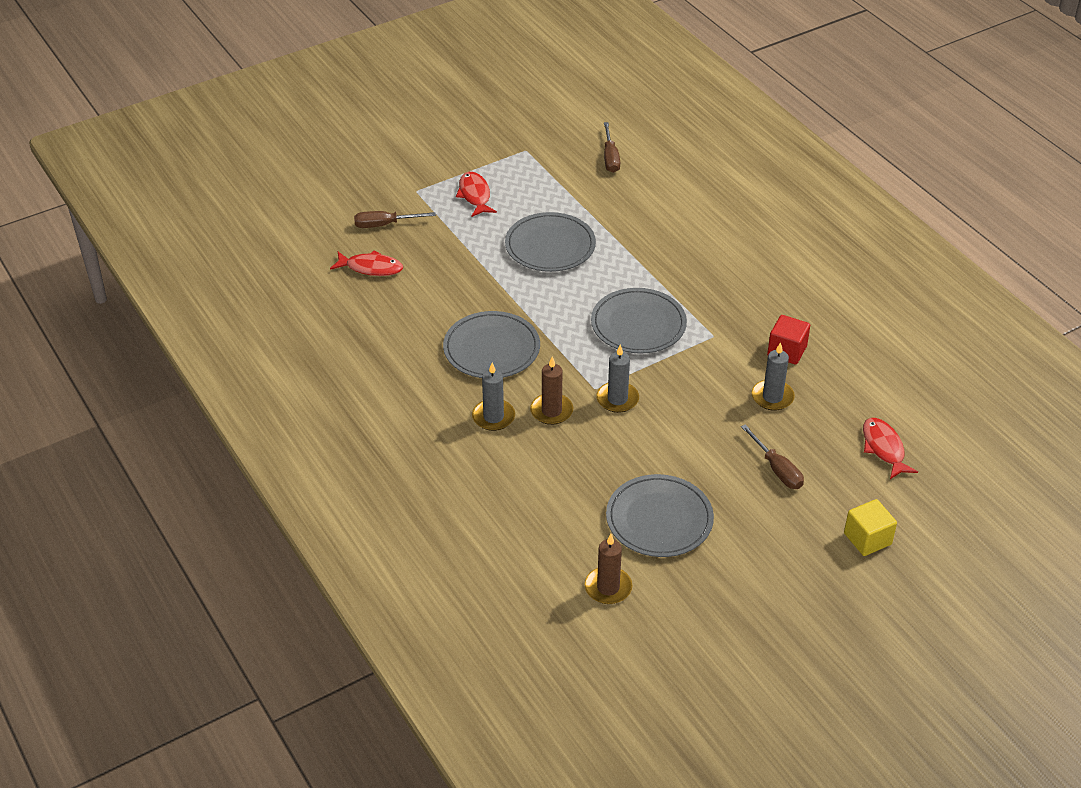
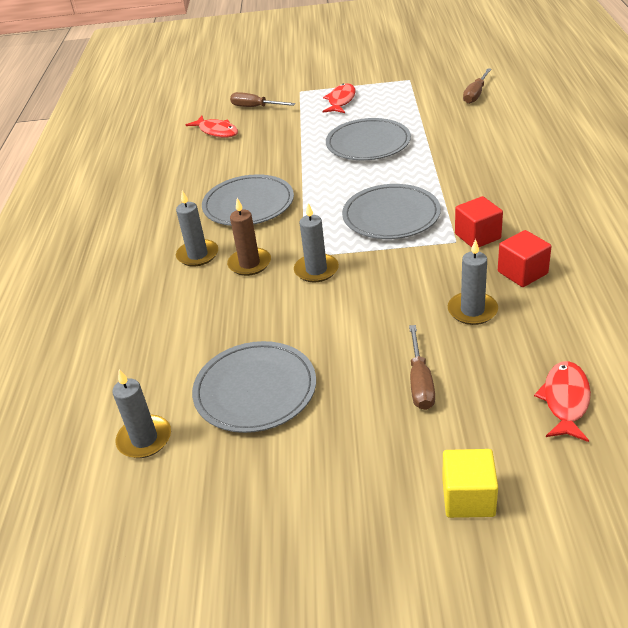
camera: 35 degrees right, 5 degrees down
(608, 587) = (144, 439): brown candle -> grey candle
(728, 325) = (477, 236): none -> red cube

